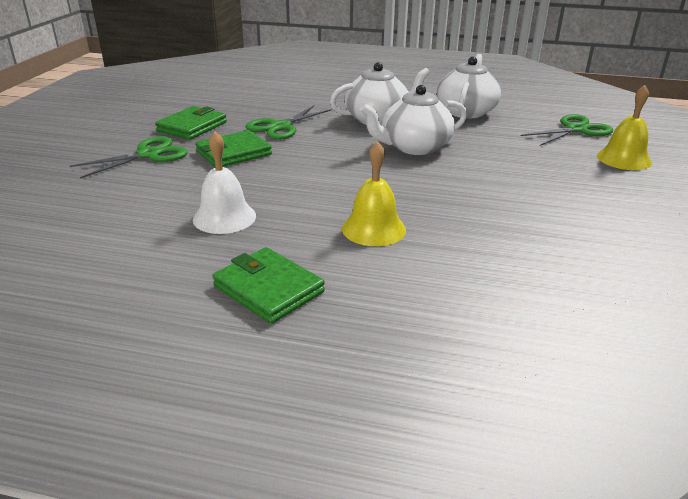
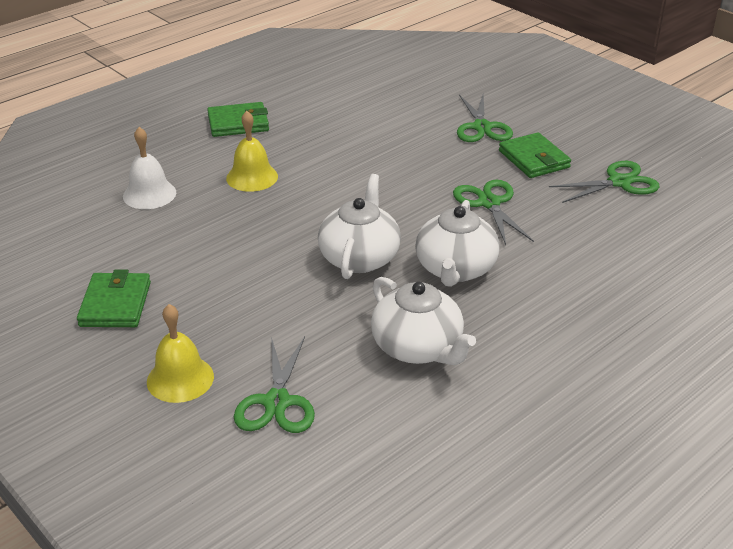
camera: 125 degrees right, 5 degrees up
(200, 99) = (619, 182): none -> green scissors
(224, 217) = (337, 131): white bell -> white bell (149, 194)
(233, 153) = (446, 162): green wallet -> green wallet (115, 304)

